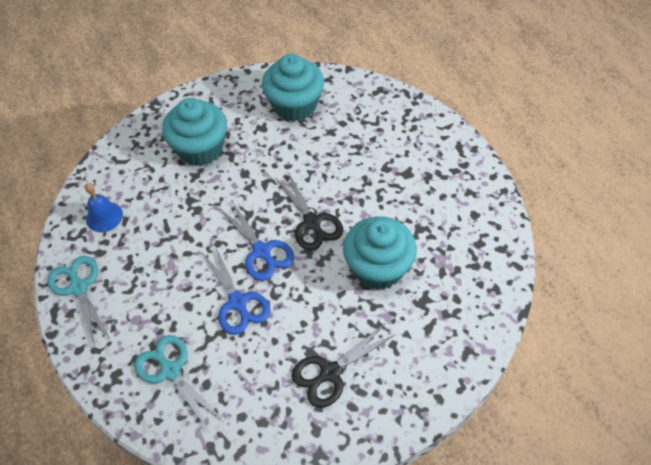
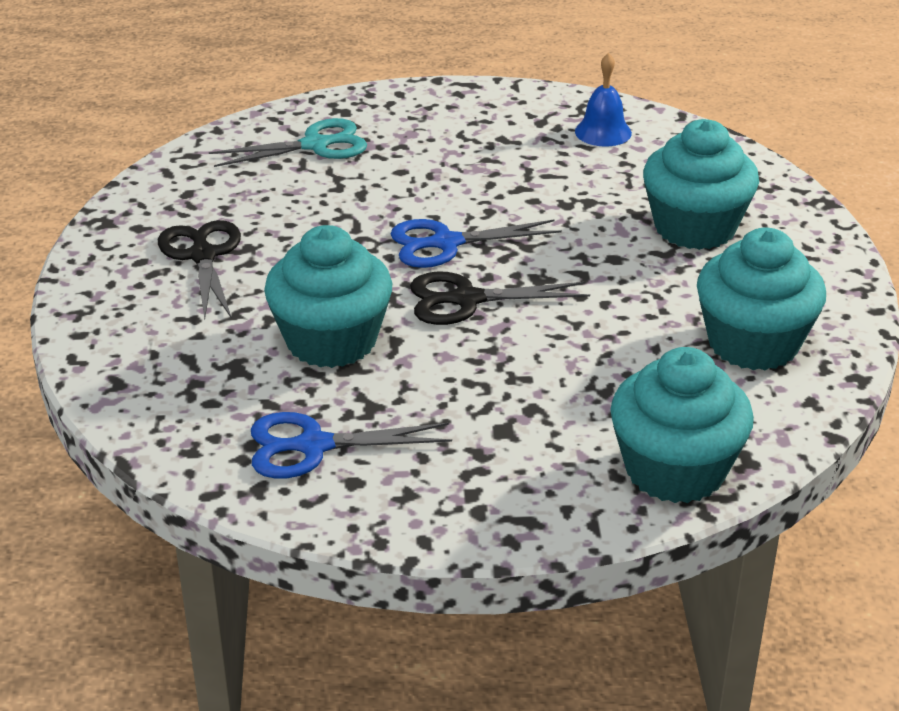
camera: 110 degrees right, 20 degrees down
(78, 288) = (492, 102): turquoise scissors -> none
(237, 302) = (374, 208): blue scissors -> blue scissors (314, 446)
(399, 110) = (675, 470): none -> turquoise cupcake

